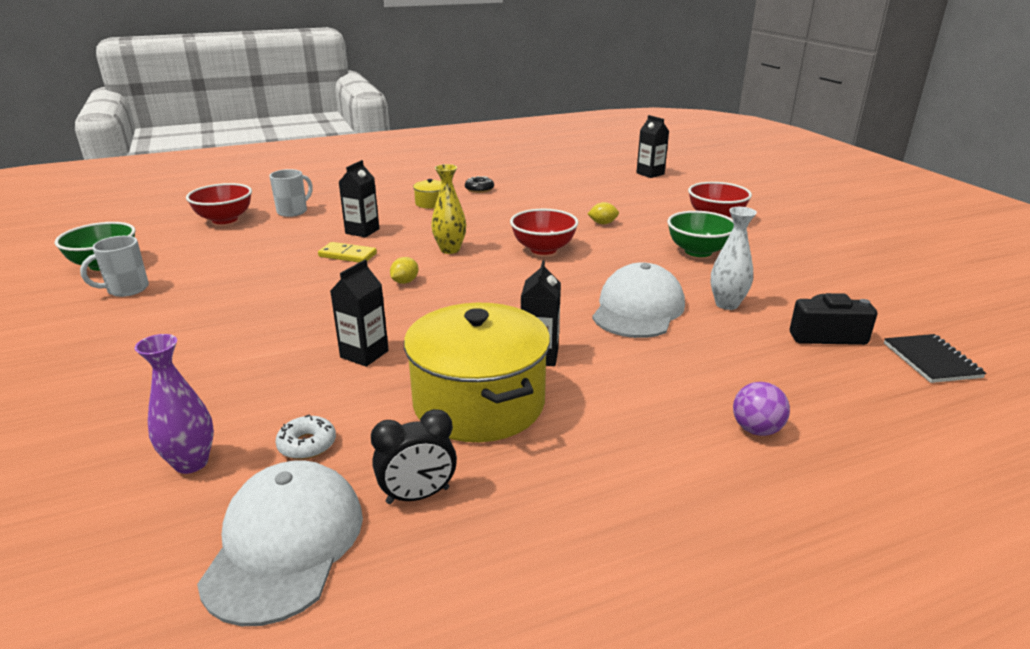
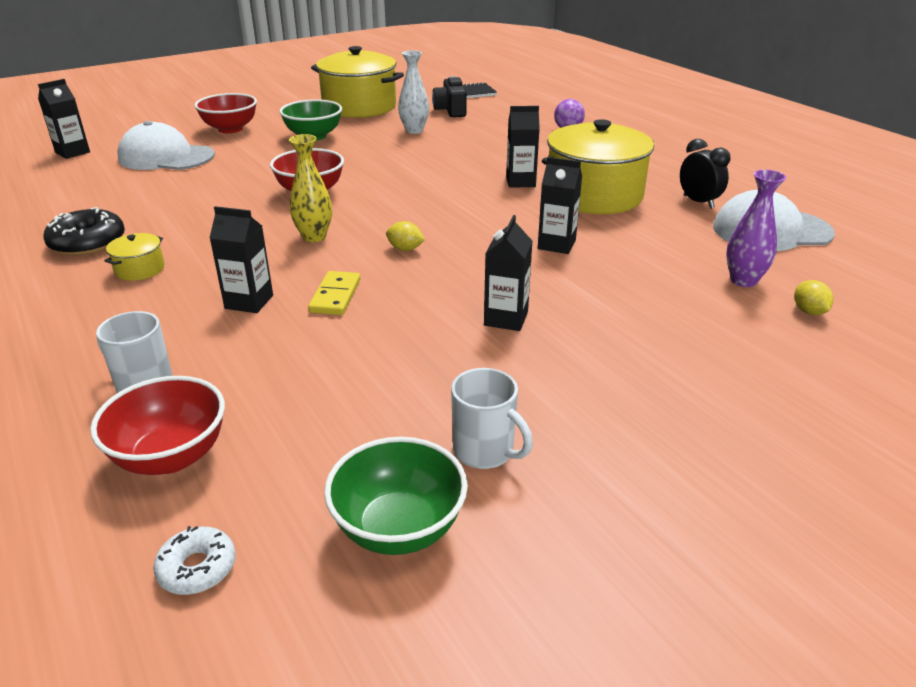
camera: 100 degrees left, 5 degrees up
(257, 312) = (506, 318): none -> black carton
(307, 444) = (686, 243): white donut -> white donut (197, 568)
(479, 189) = (88, 243): black donut -> black donut, size x1.68
(602, 223) = (239, 170): yellow lemon -> yellow lemon (809, 312)
(638, 309) = (432, 155): white cap -> white cap (166, 157)
(815, 276) = (359, 107): none -> yellow pot

